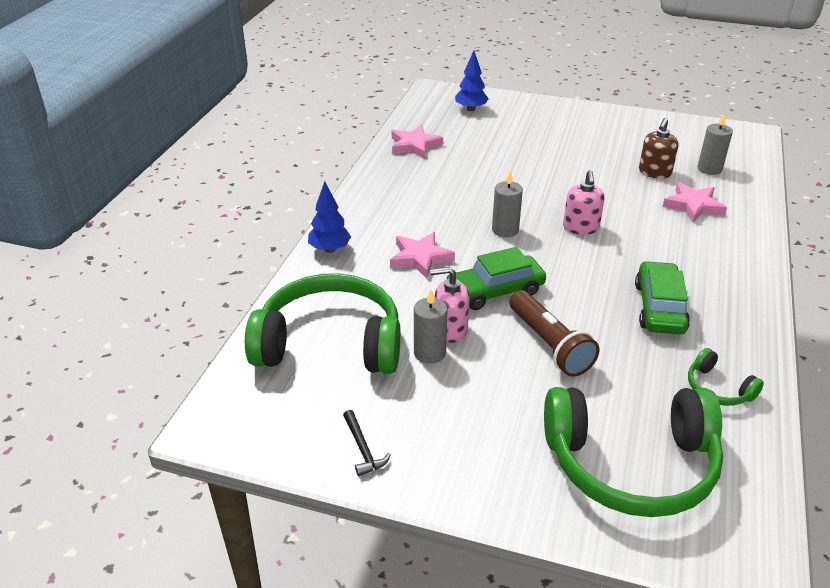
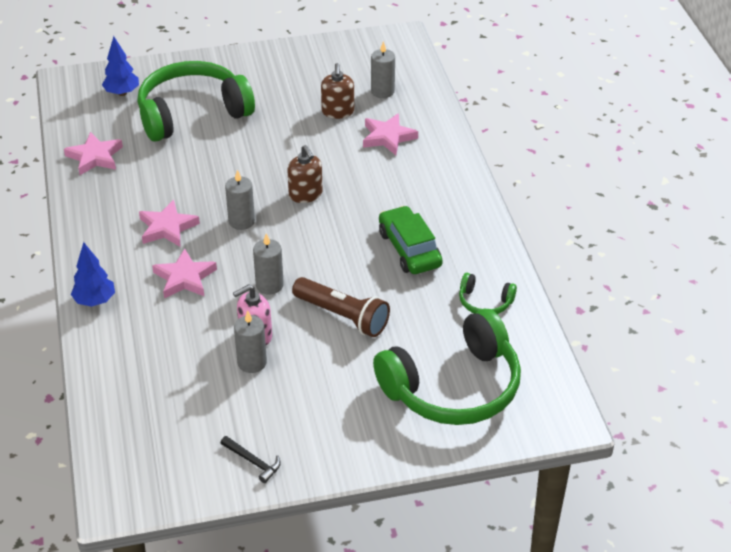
camera: 30 degrees left, 5 degrees up
(330, 344) = (163, 389): green headphones -> green headphones (192, 113)
(435, 214) = (167, 228): none -> pink star
(494, 291) = (269, 285): green car -> grey candle
(581, 227) = (305, 194): pink soap dispenser -> brown soap dispenser

